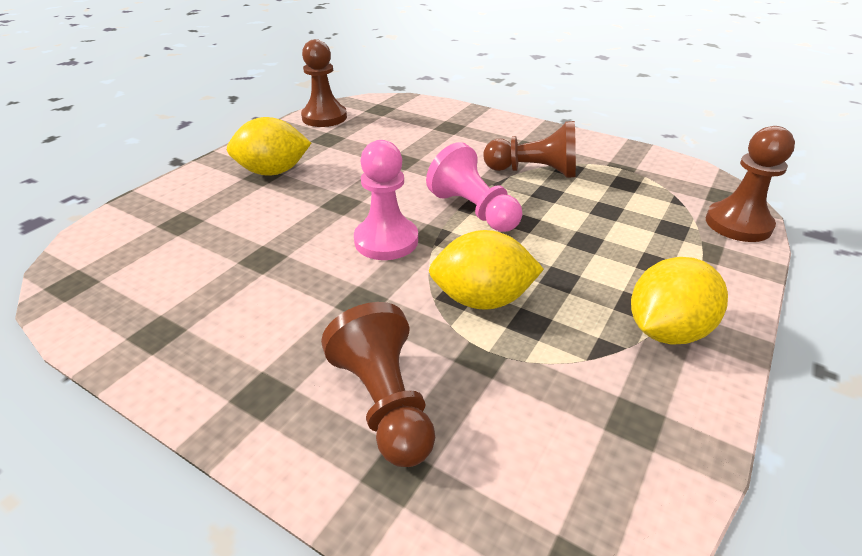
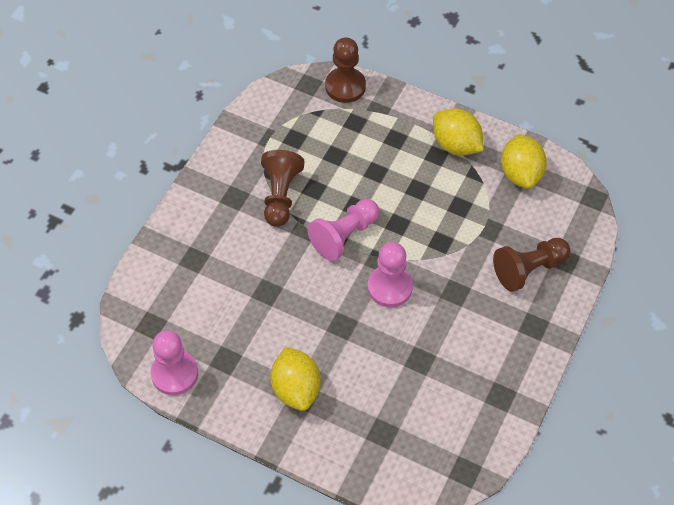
camera: 95 degrees left, 20 degrees up
(324, 117) = (174, 373): brown pawn -> pink pawn
(482, 299) = (444, 229): yellow lemon -> yellow lemon (520, 174)

